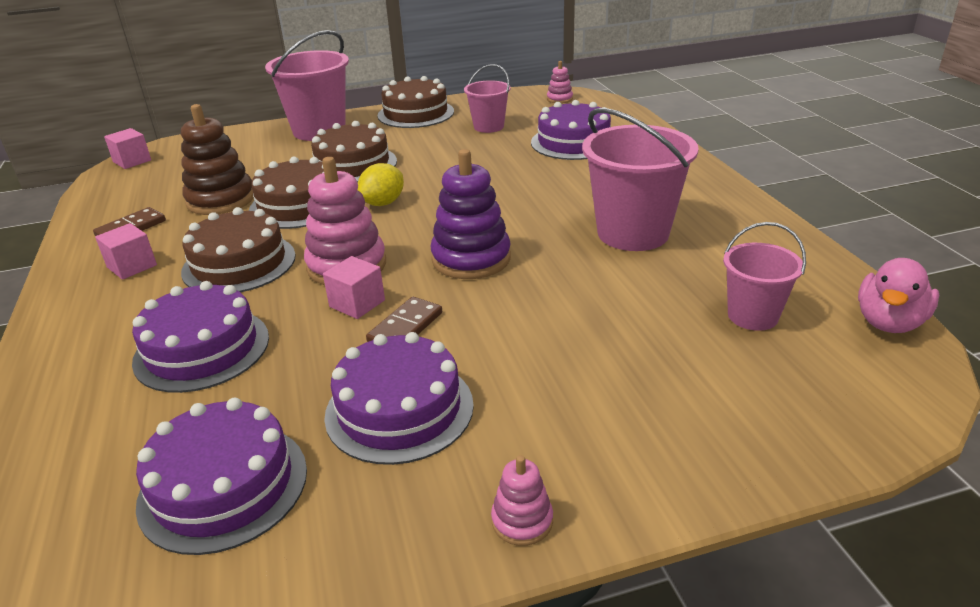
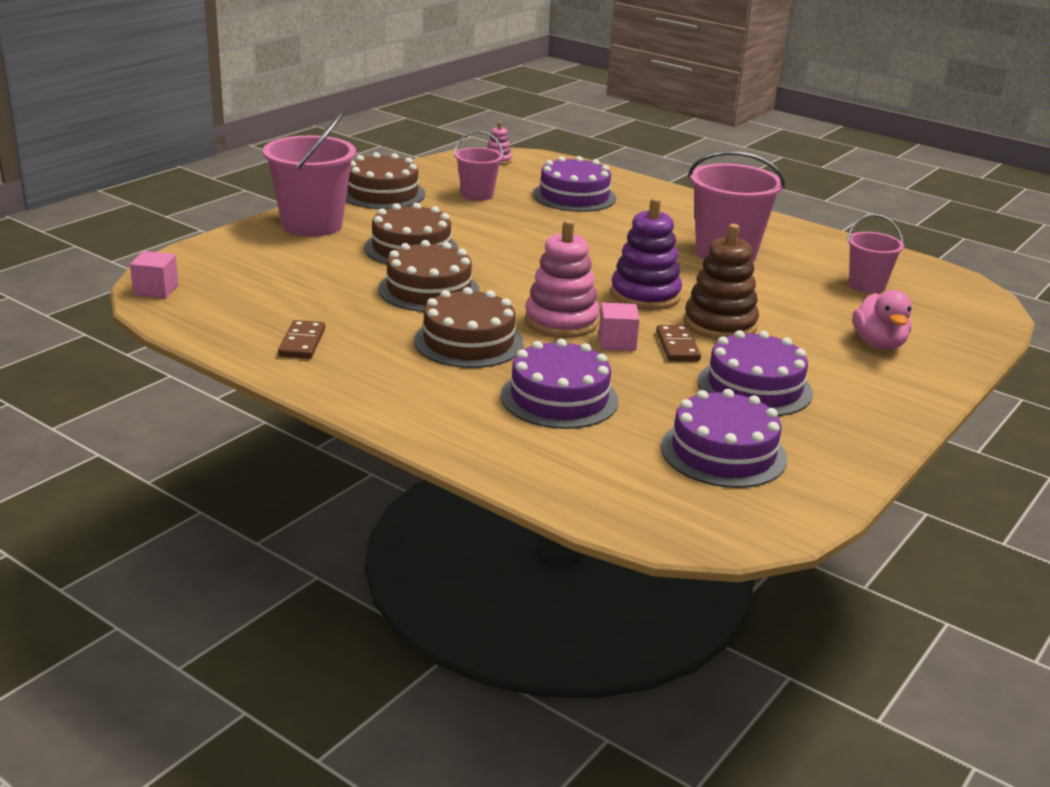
camera: 40 degrees left, 5 degrees down
(132, 266) = (374, 367): pink cube -> none
(221, 200) = (342, 302): brown stacking toy -> brown stacking toy (720, 324)
(383, 203) = (502, 273): yellow lemon -> none
(522, 521) = (900, 410): pink stacking toy -> none
(889, 322) = (936, 271): pink duck -> pink duck (878, 344)

